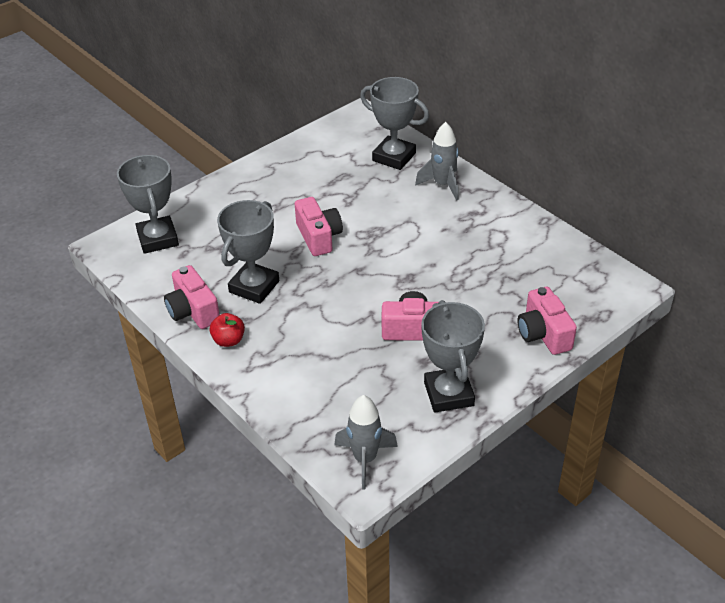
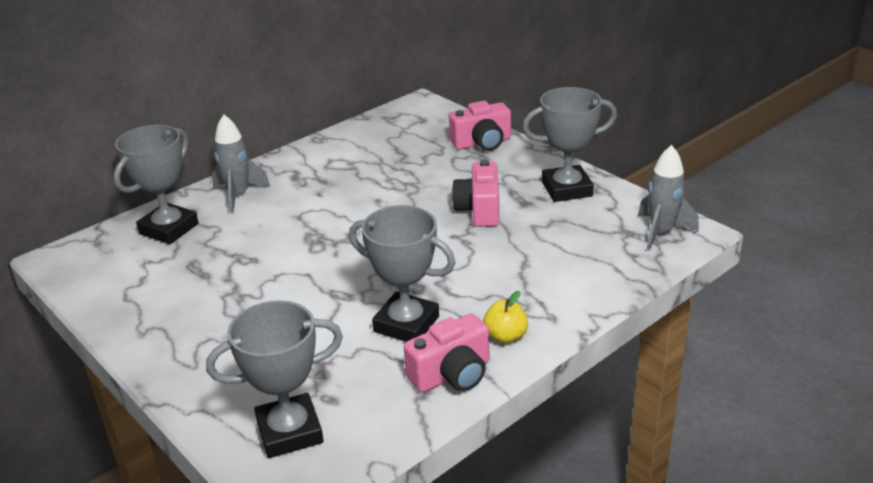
camera: 90 degrees left, 10 degrees down
(228, 340) = (505, 336): red apple -> yellow apple
(318, 237) = (316, 278): pink camera -> none

